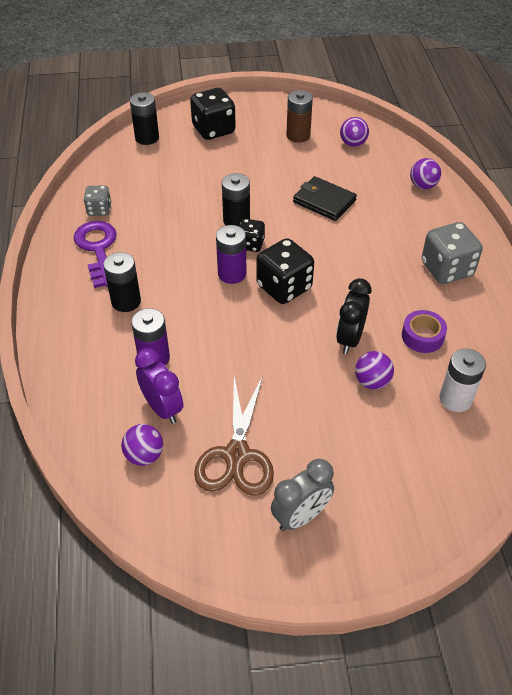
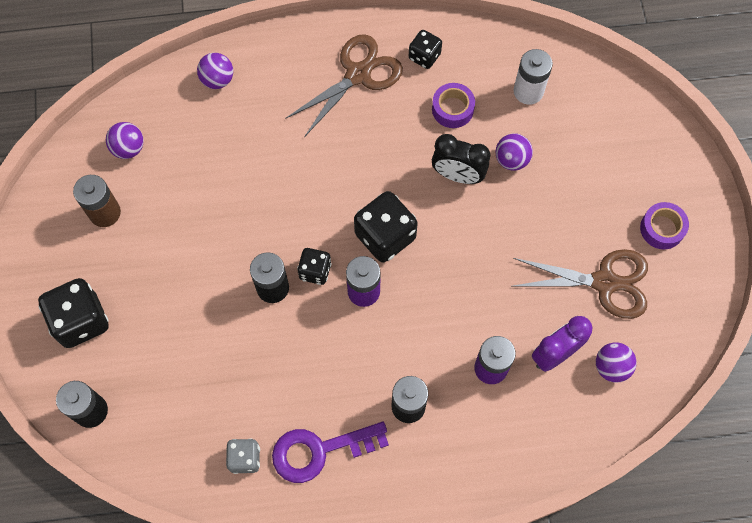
camera: 90 degrees left, 20 degrees up
(301, 516) = (662, 228): grey clock -> purple tape
(324, 201) = (240, 188): black wallet -> none
(447, 269) = (358, 74): grey dice -> brown scissors
(478, 316) = (424, 56): none -> black dice

